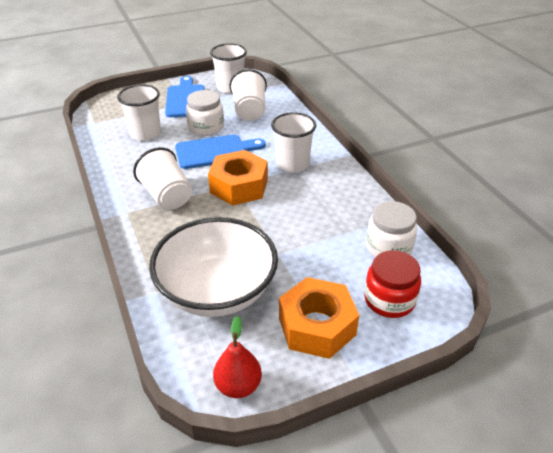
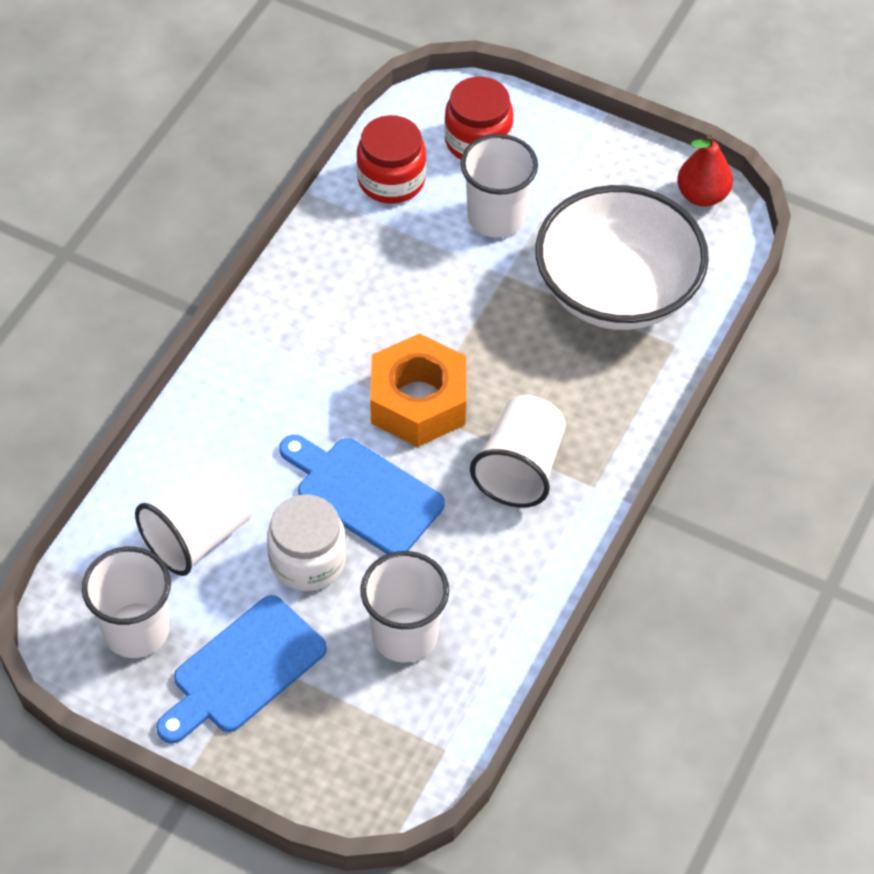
camera: 130 degrees left, 15 degrees up
(292, 164) = (306, 373): white cup -> white cup (496, 217)
(316, 326) = (574, 179): orange nut -> none
(388, 247) = (391, 180): white jar -> red jar

